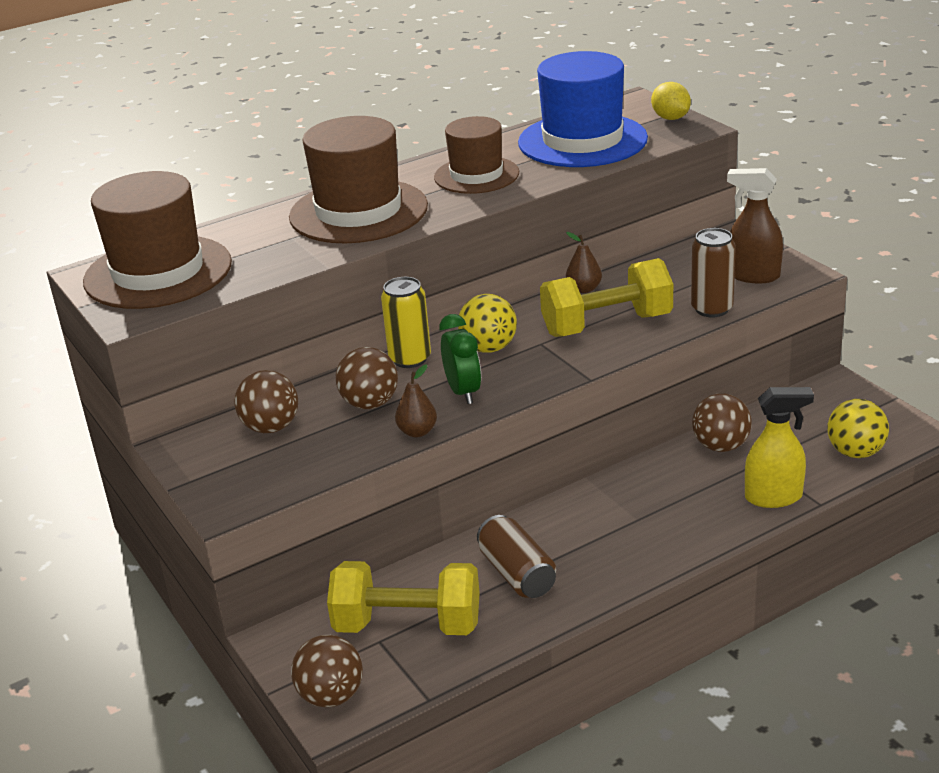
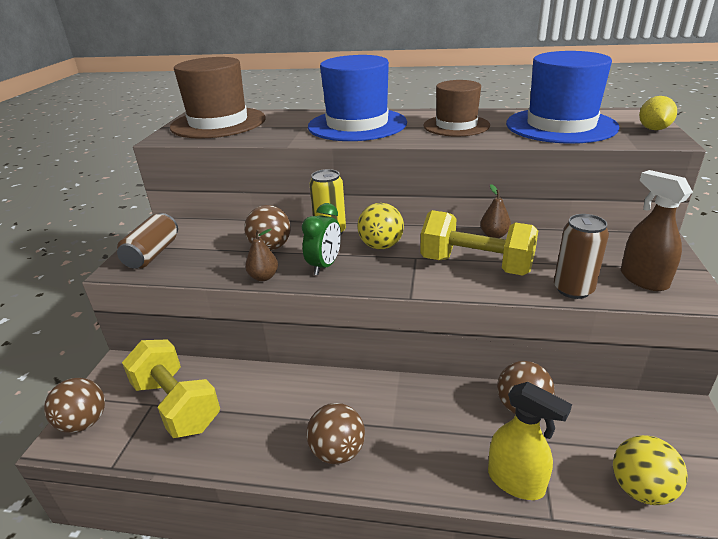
camera: 40 degrees right, 0 degrees up
(271, 427) = (210, 236): brown ball -> brown ball (337, 451)
(358, 212) = (357, 125): brown hat -> blue hat
(517, 574) = (272, 414): brown can -> brown can (153, 254)

